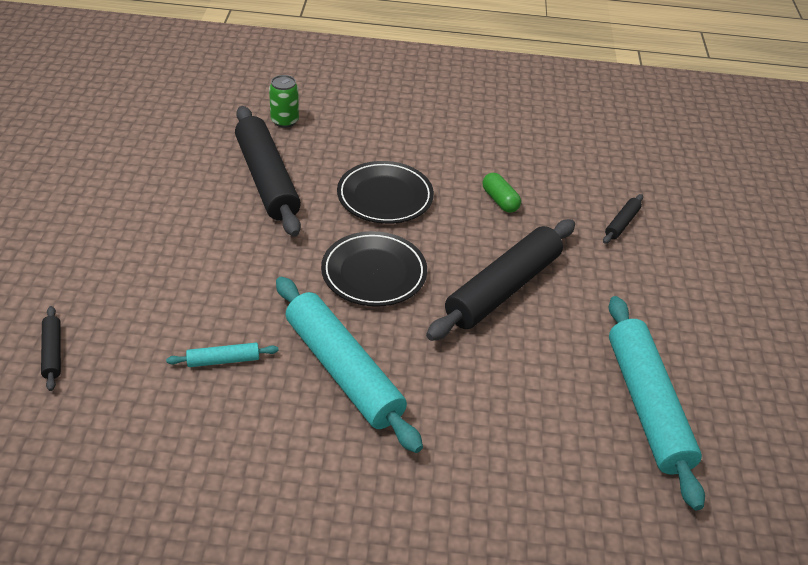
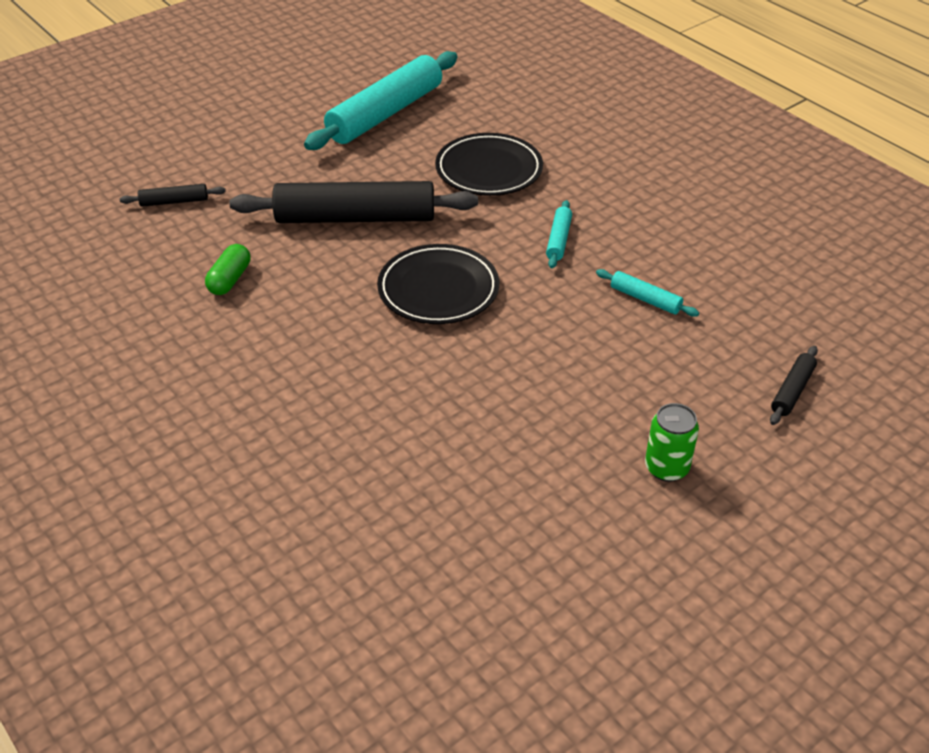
camera: 130 degrees left, 0 degrees up
(266, 179) = (411, 449): black rolling pin -> none
(284, 121) = (284, 525): green can -> green can (666, 468)
(343, 370) = (558, 240): turquoise rolling pin -> turquoise rolling pin, size x0.43
(385, 197) = (323, 350): black plate -> black plate (489, 170)

